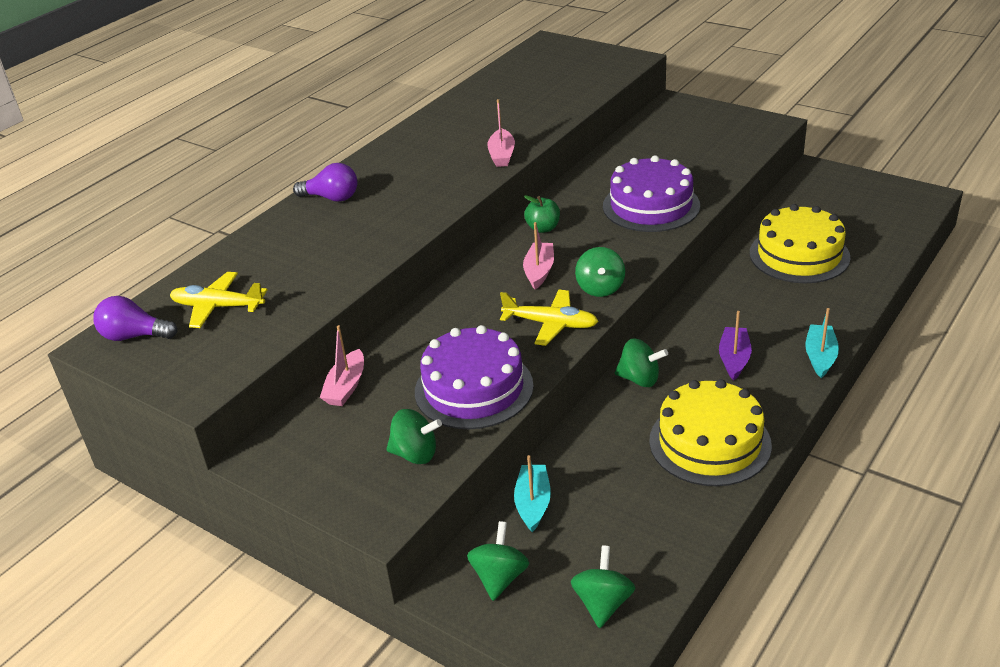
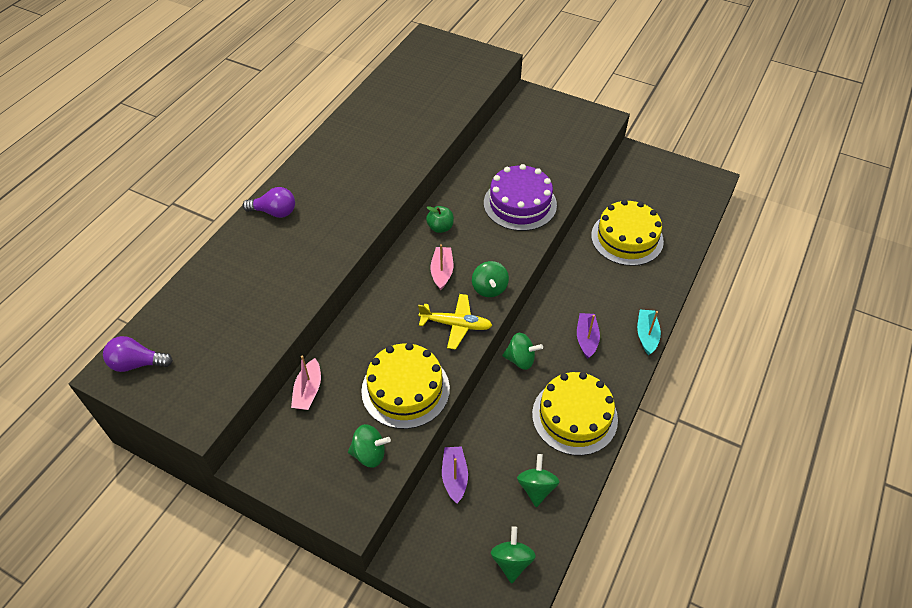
camera: 10 degrees left, 15 degrees up
(217, 307) = (200, 331): yellow plane -> none
(474, 388) = (405, 389): purple cake -> yellow cake
(499, 577) = (437, 543): green spinning top -> green spinning top (536, 488)
(502, 155) = (405, 165): pink boat -> none
(533, 503) = (454, 477): turquoise boat -> purple boat

